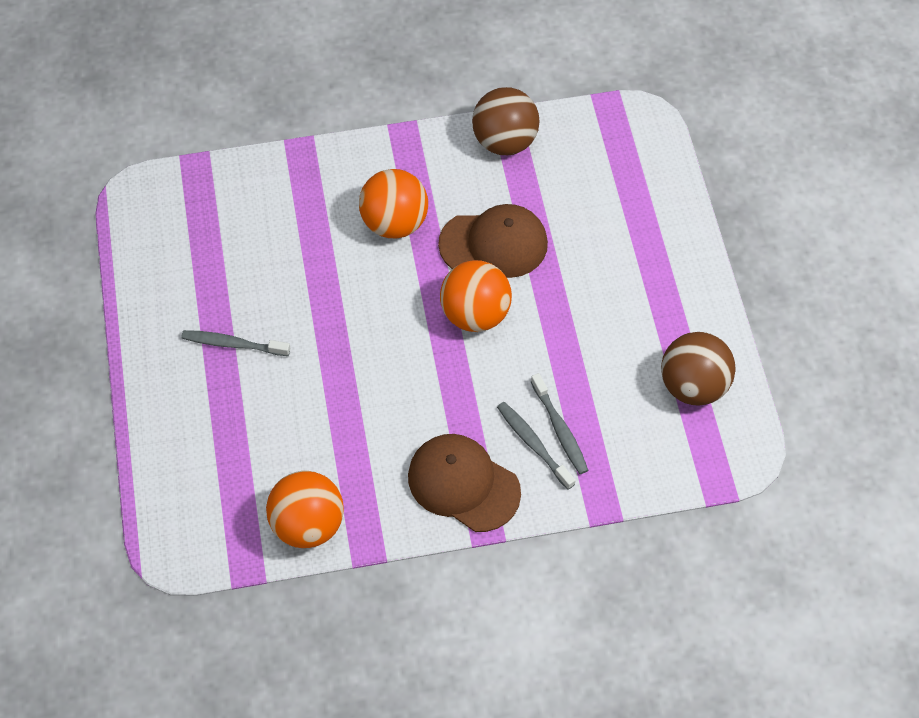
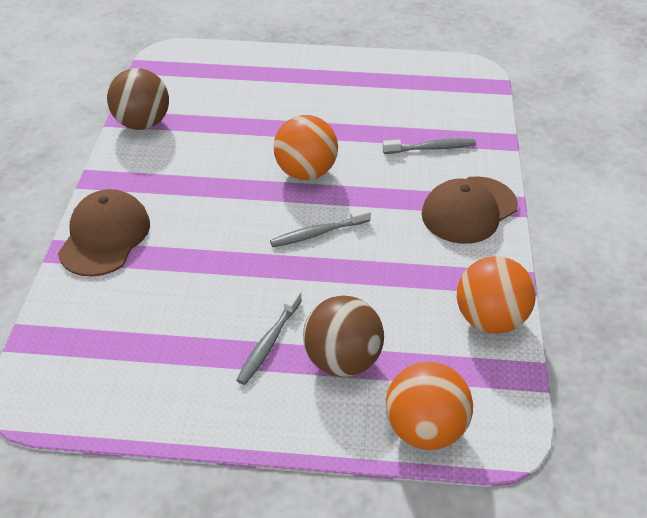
camera: 75 degrees left, 15 degrees down
(394, 223) = (187, 202): orange ball -> orange ball (424, 428)
(494, 244) = (241, 149): brown cap -> brown cap (105, 236)
(533, 444) = (441, 164): grey toothbrush -> grey toothbrush (318, 233)
(693, 385) = (413, 79): brown ball -> brown ball (342, 360)

